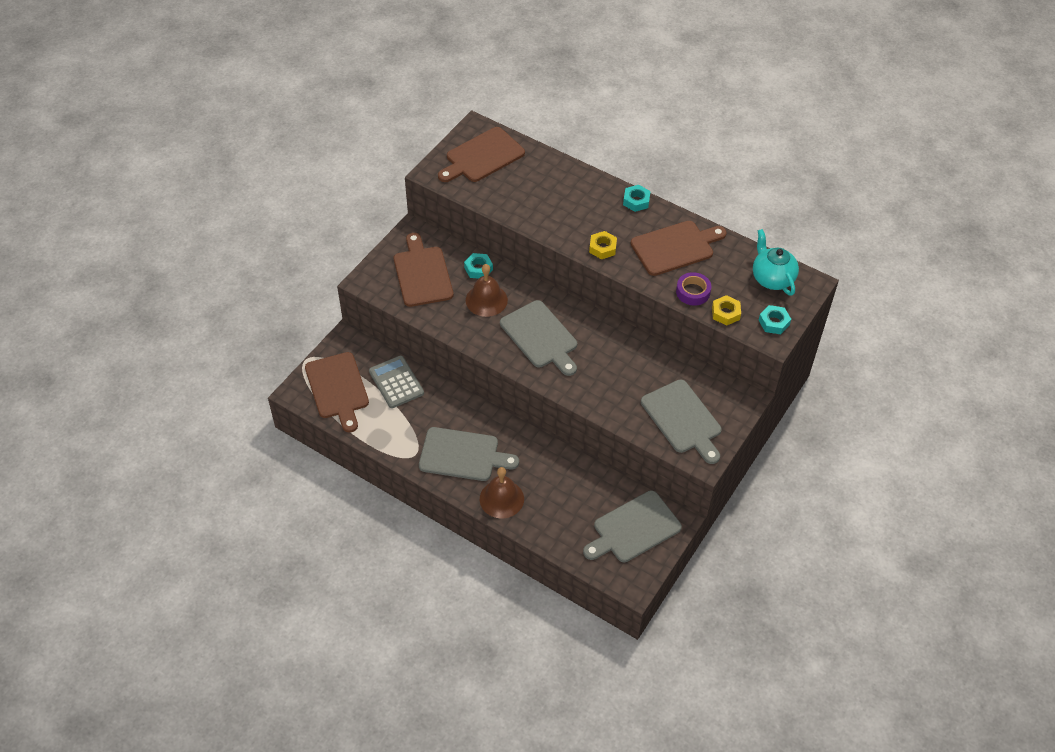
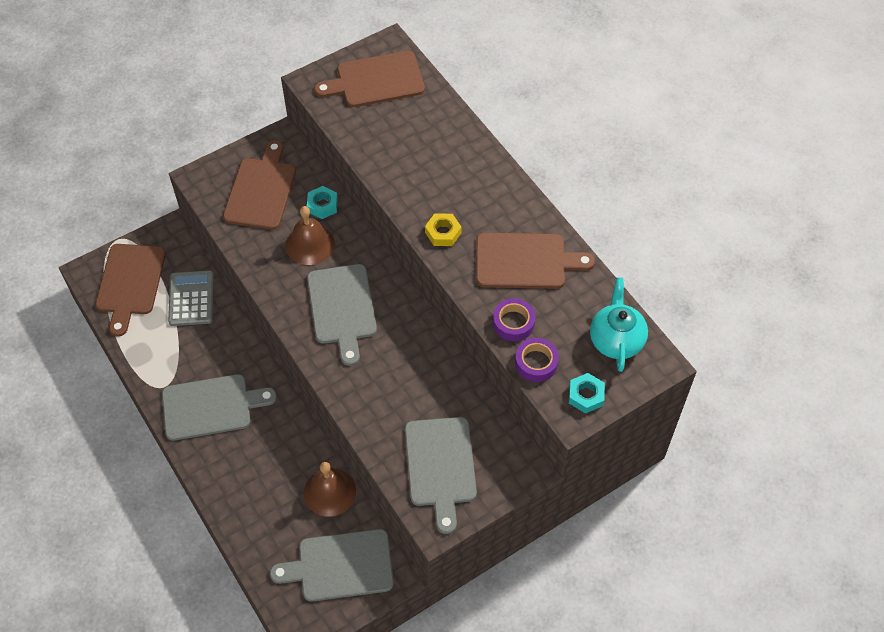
camera: 25 degrees right, 5 degrees up
(463, 455) = (211, 406): grey cutting board -> grey cutting board turned 45 degrees counterclockwise
(501, 499) = (222, 472): brown bell -> brown bell (329, 492)
(636, 201) = (514, 190): turquoise nut -> none
(725, 313) = (536, 363): yellow nut -> purple tape

